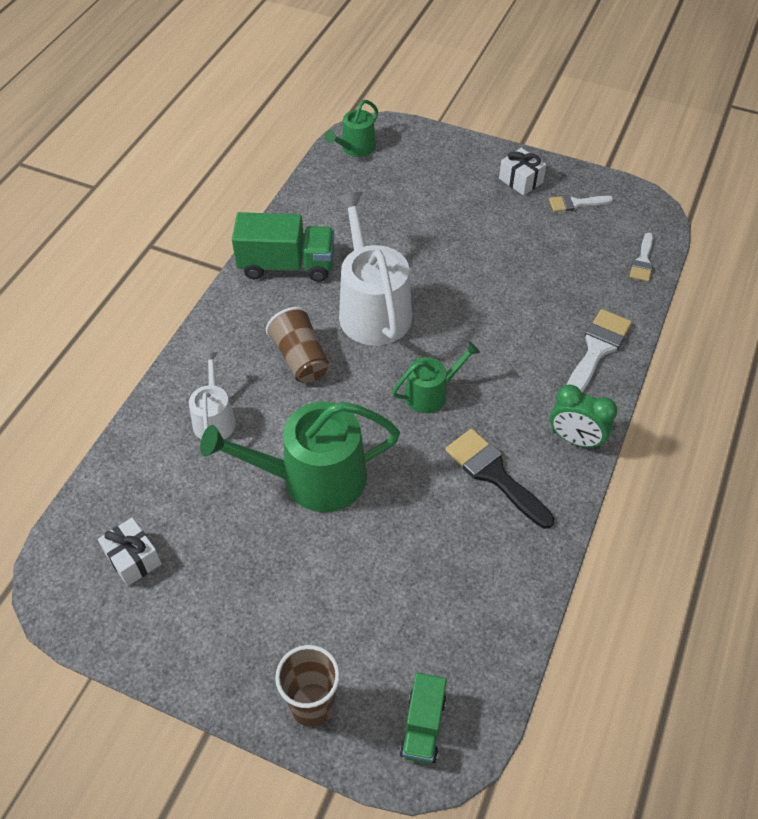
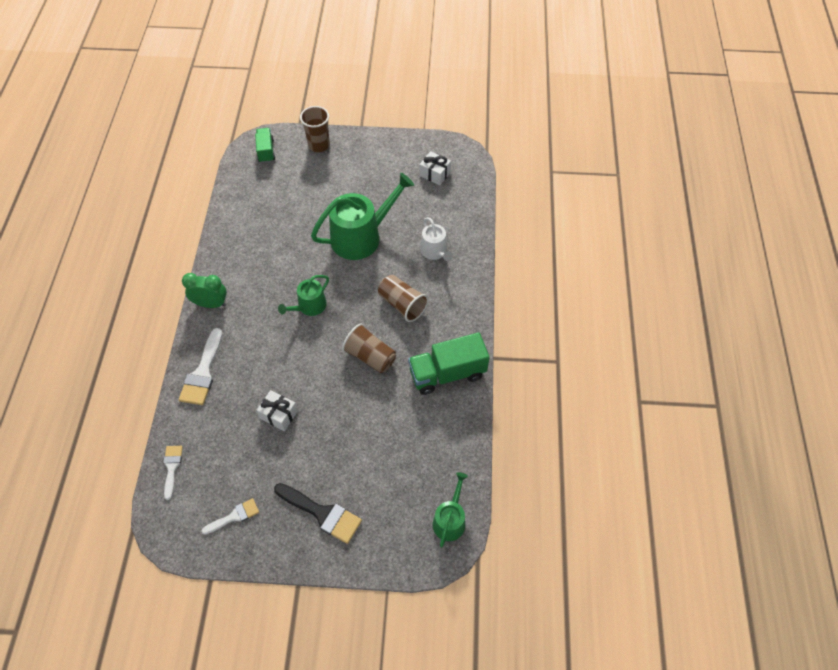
camera: 160 degrees right, 5 degrees up
(372, 309) = (370, 356): white watering can -> brown cup
(494, 475) = (257, 268): black brush -> black brush (322, 513)
(520, 180) = (288, 529): white gift -> white gift (279, 415)

